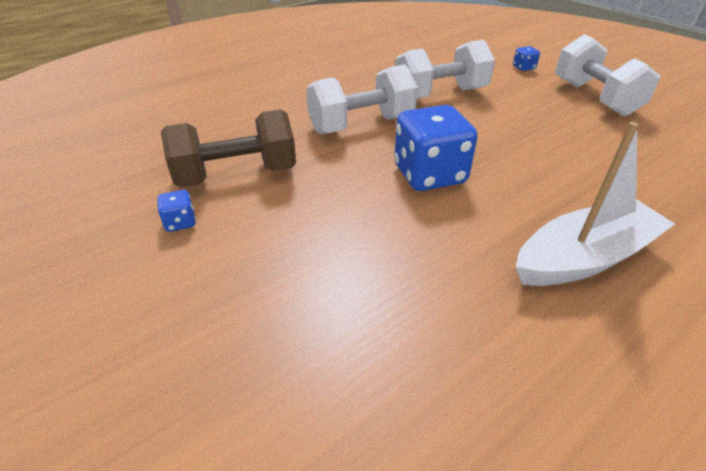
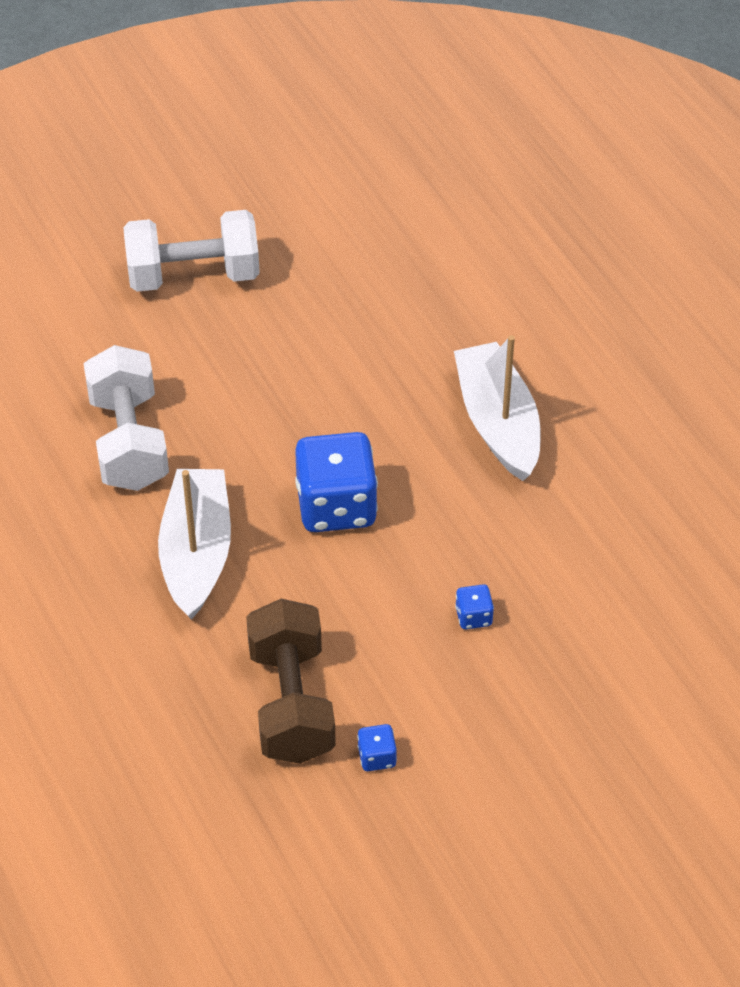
camera: 80 degrees left, 10 degrees up
(361, 125) = (196, 553): white dumbbell -> white boat
(523, 68) = (68, 312): blue dice -> blue dice (473, 616)

